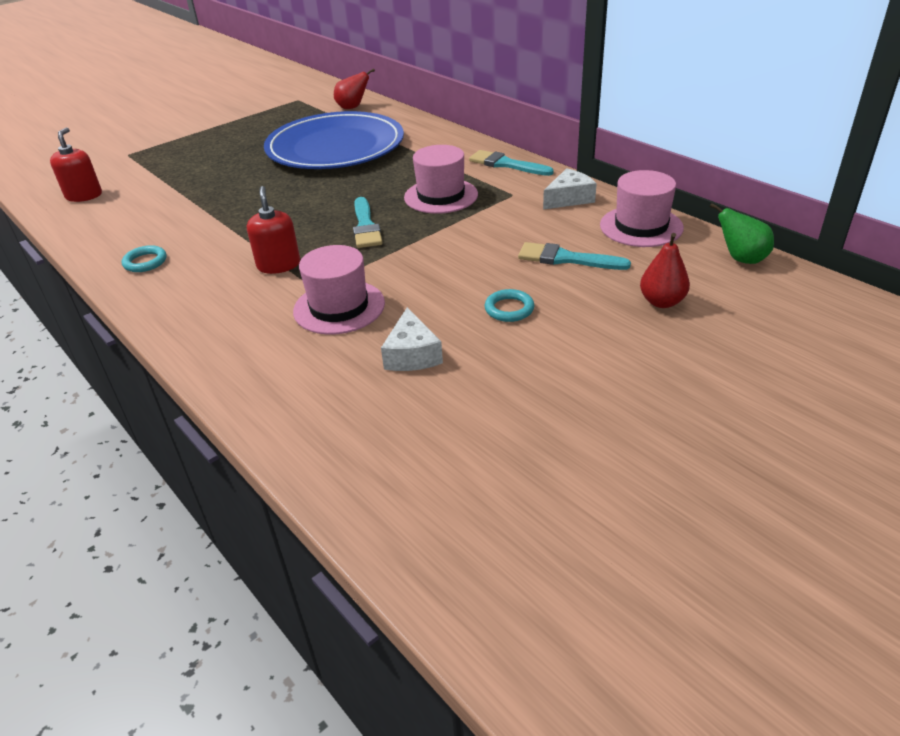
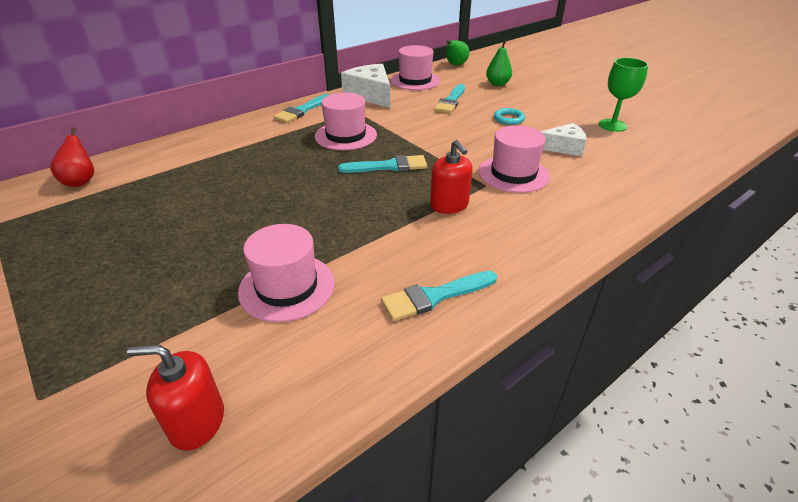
camera: 90 degrees left, 0 degrees up
(145, 262) = (435, 296): turquoise ring -> turquoise brush
(186, 202) = (287, 287): none -> pink hat
(278, 265) = (449, 205): red soap dispenser -> red soap dispenser turned 105 degrees counterclockwise
(335, 147) = (197, 188): blue plate -> none
(500, 420) = (612, 125): none -> green goblet
(569, 199) = (370, 95): white cheese -> white cheese, size x1.55
(661, 302) = (497, 84): red pear -> green pear

